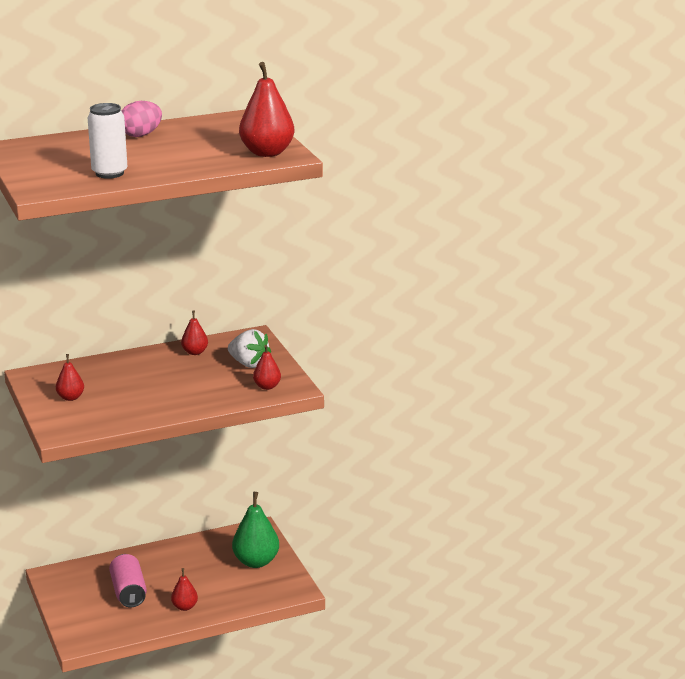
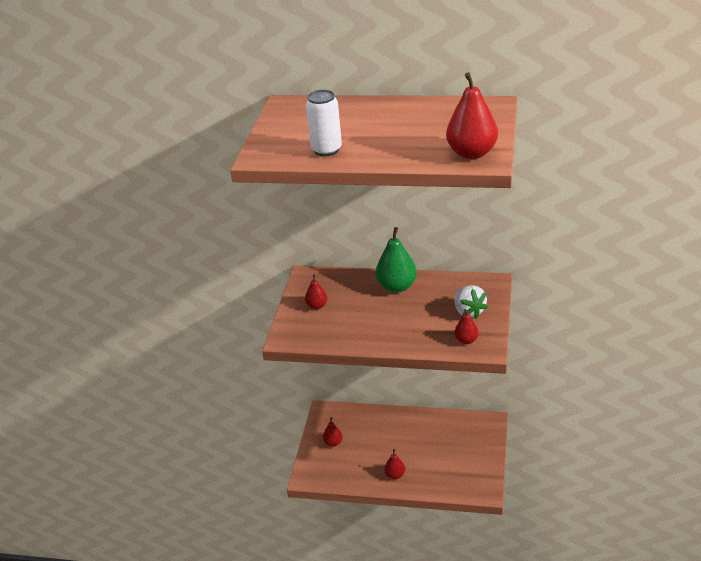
camera: 35 degrees right, 10 degrees up
(129, 592) = (365, 446): pink can -> none
(141, 135) = (390, 110): pink egg -> none
(195, 352) = (436, 287): red pear -> red pear (333, 443)
(256, 562) = (470, 452): green pear -> green pear (397, 287)

